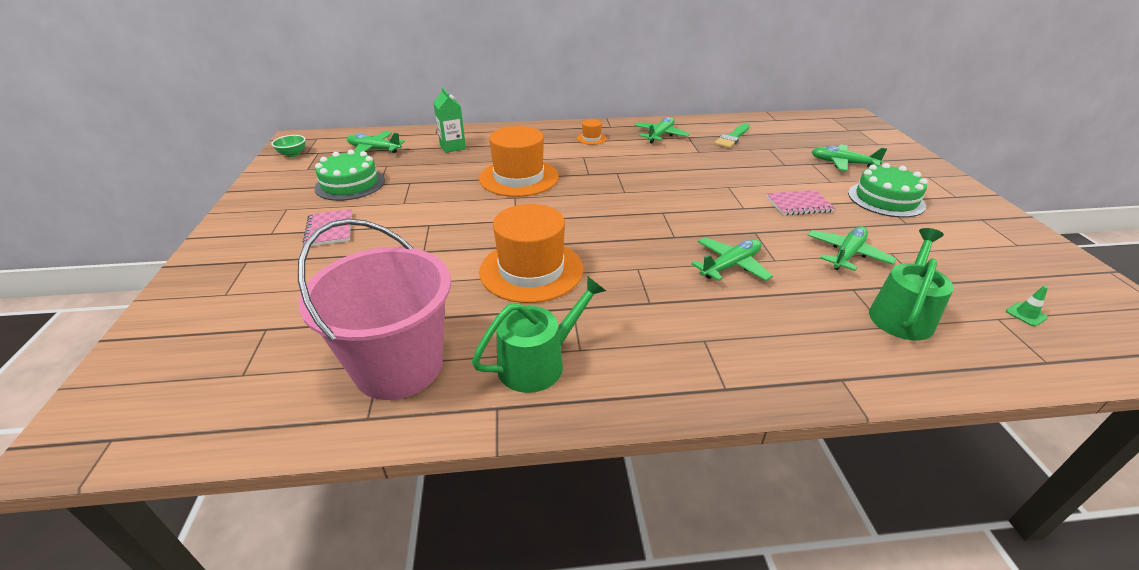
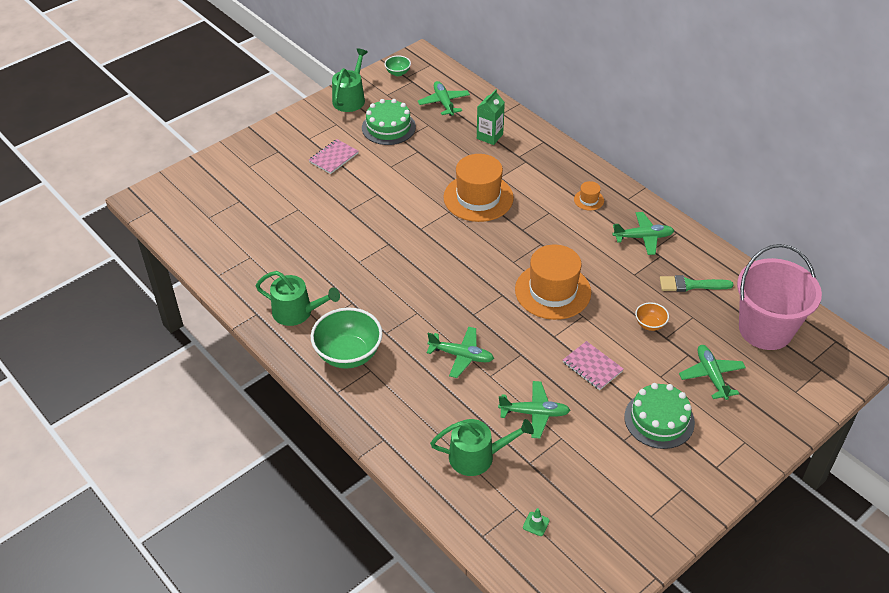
camera: 55 degrees right, 10 degrees up
(270, 188) = (350, 99): none -> green watering can
(399, 366) = (254, 264): pink bucket -> pink bucket (765, 329)
(531, 270) = (372, 266): orange hat -> orange hat (553, 291)
(661, 347) = (348, 354): none -> green bowl
(764, 165) = (650, 324): none -> orange bowl

